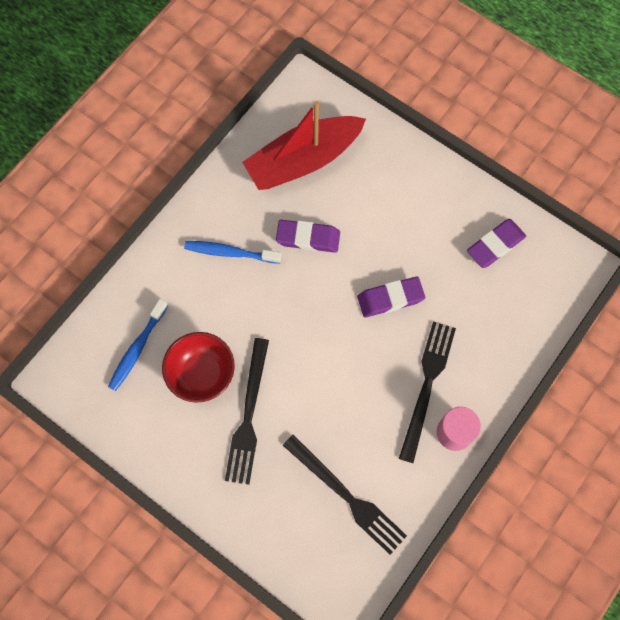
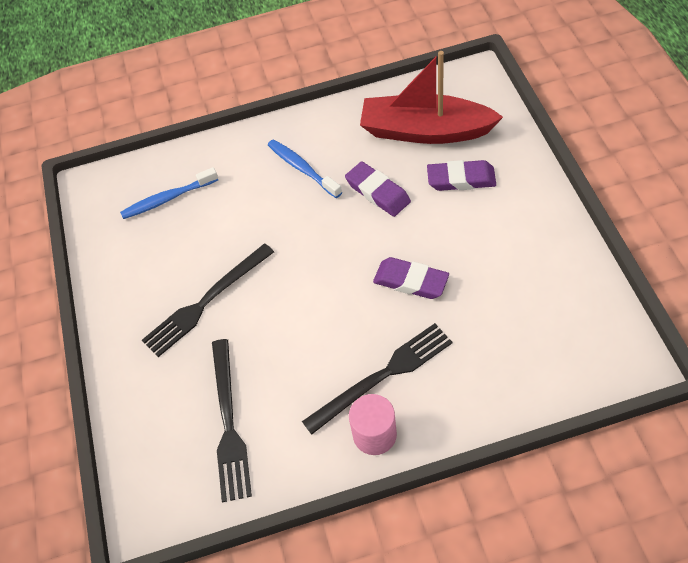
camera: 45 degrees right, 15 degrees down
(202, 374) = (198, 247): red bowl -> none
(495, 245) = (553, 293): purple eraser -> purple eraser (461, 179)

